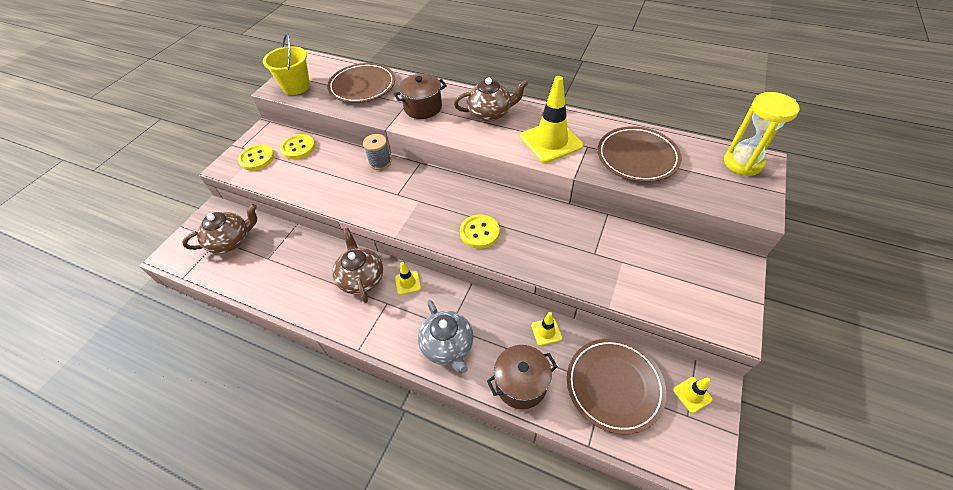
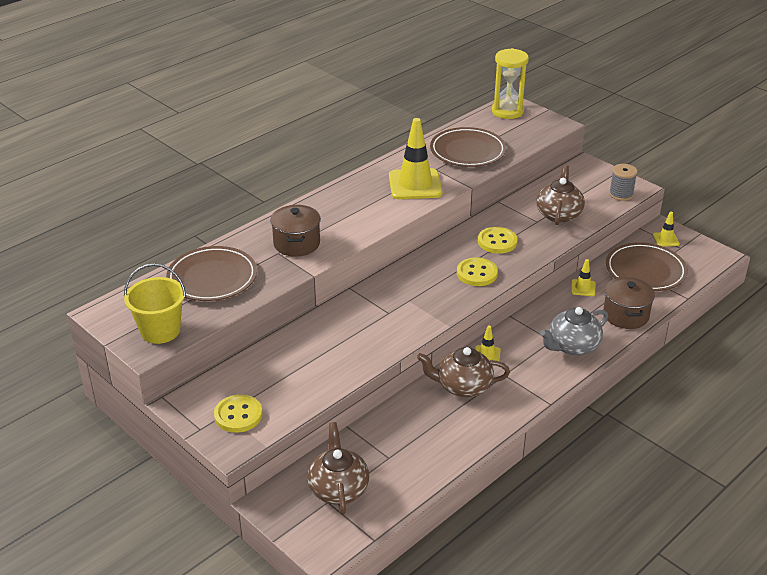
camera: 70 degrees left, 15 degrees down
(298, 148) = (246, 376): yellow button -> yellow button (497, 242)
(380, 162) = (327, 315): grey spool -> grey spool (621, 194)
(448, 346) = (572, 346): grey teapot -> grey teapot turned 150 degrees clockwise
(490, 113) = (344, 205): brown teapot -> brown teapot (559, 214)

